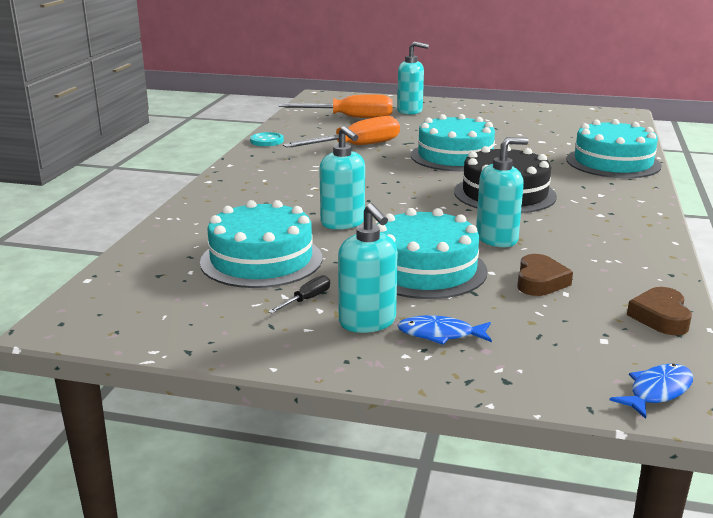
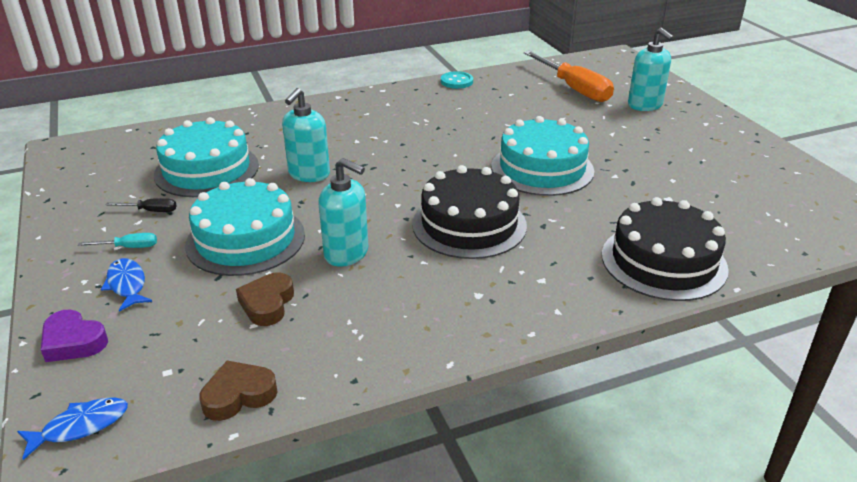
camera: 55 degrees right, 10 degrees up
(356, 146) = (499, 118): orange screwdriver -> none
(367, 322) = (129, 247): turquoise soap dispenser -> turquoise screwdriver
(516, 376) = (73, 342): none -> purple heart
(540, 281) = (267, 304): brown heart -> brown heart turned 120 degrees clockwise
(613, 162) = (663, 261): turquoise cake -> black cake
(657, 391) = (81, 426): blue fish -> blue fish turned 45 degrees counterclockwise

